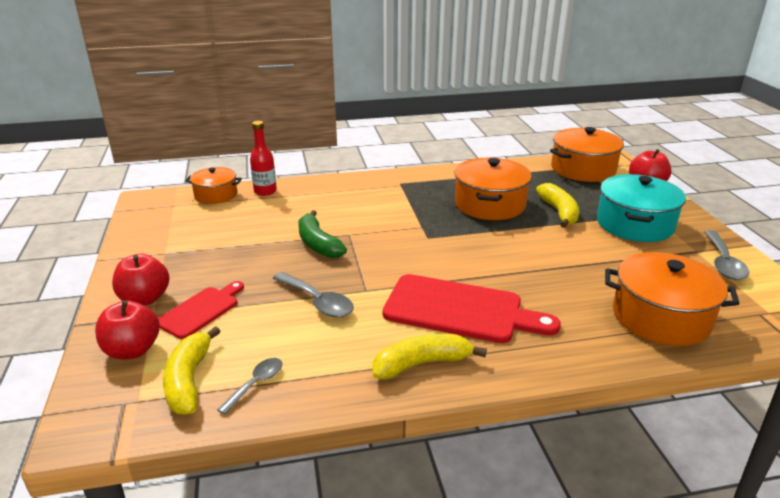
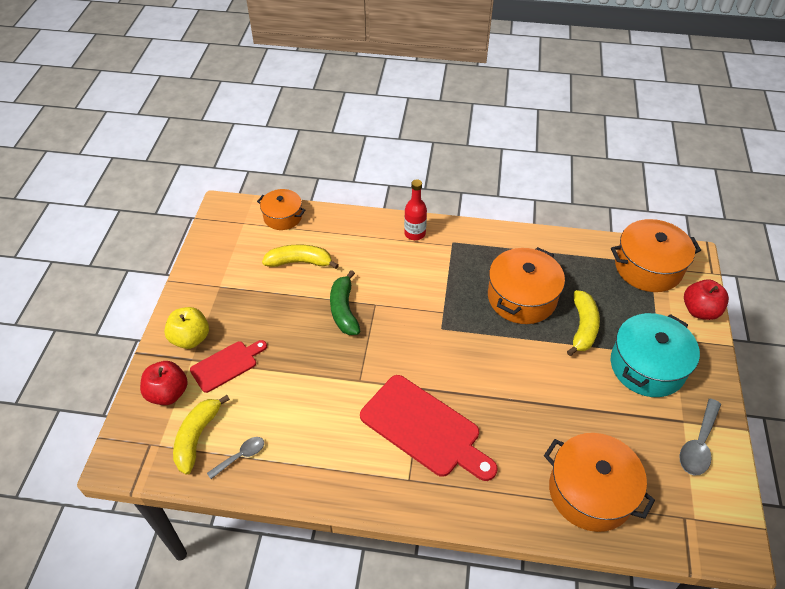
camera: 20 degrees right, 20 degrees up
(145, 299) = (190, 338): red apple -> yellow apple
(265, 191) = (326, 222): red bottle -> red bottle (415, 233)
(317, 302) = (316, 382): grey spoon -> none
(422, 364) = (367, 477): yellow banana -> yellow banana (300, 262)

